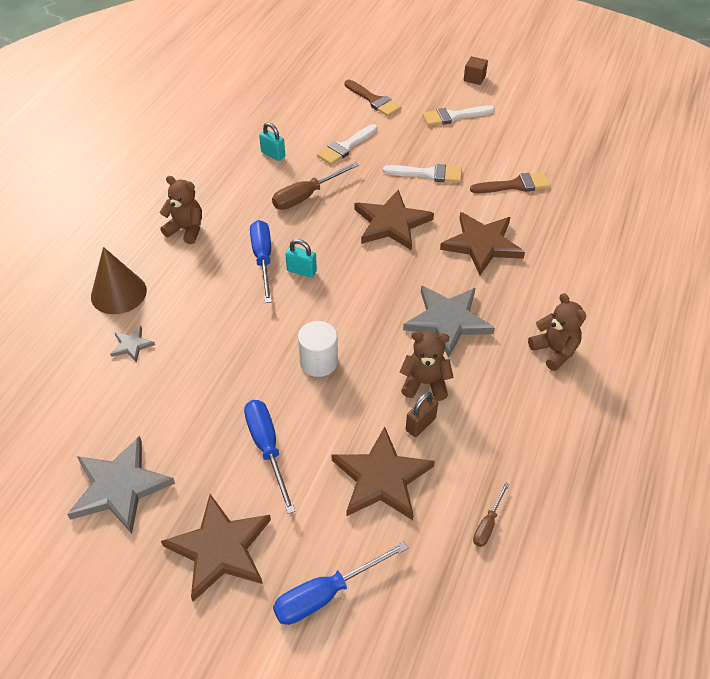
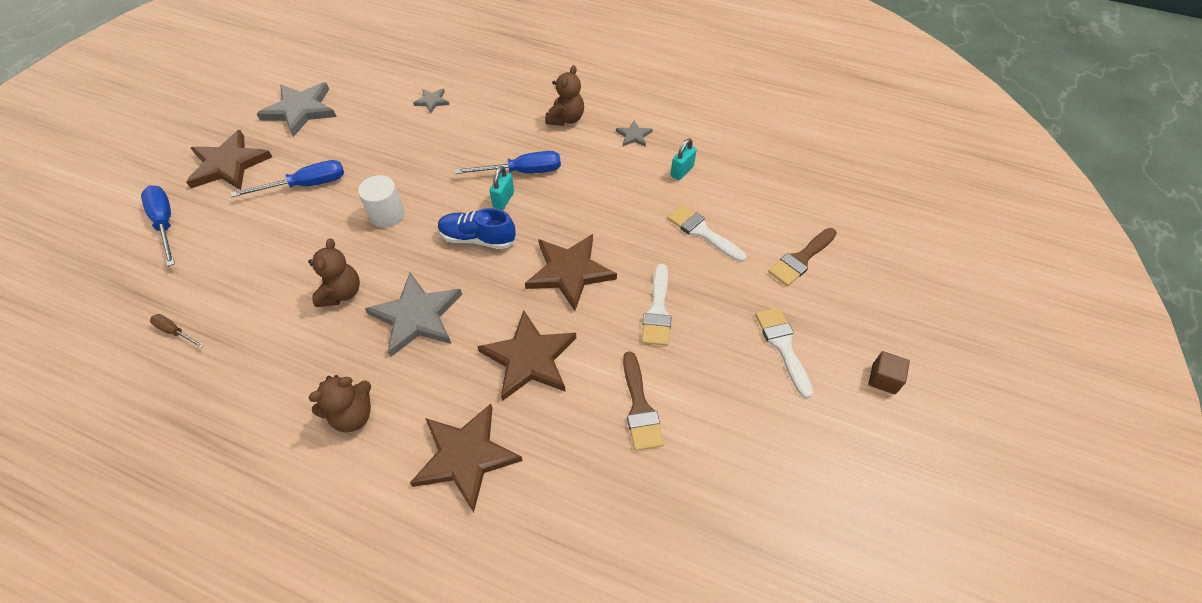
camera: 90 degrees right, 5 degrees up
(118, 293) = (491, 88): brown cone -> none
(220, 182) = (634, 136): none -> grey star
(306, 196) = (614, 200): brown screwdriver -> none
(353, 286) = (478, 238): none -> blue shoe
(381, 478) = (250, 258): brown star -> brown star (465, 457)
(420, 424) = (296, 287): brown padlock -> none

